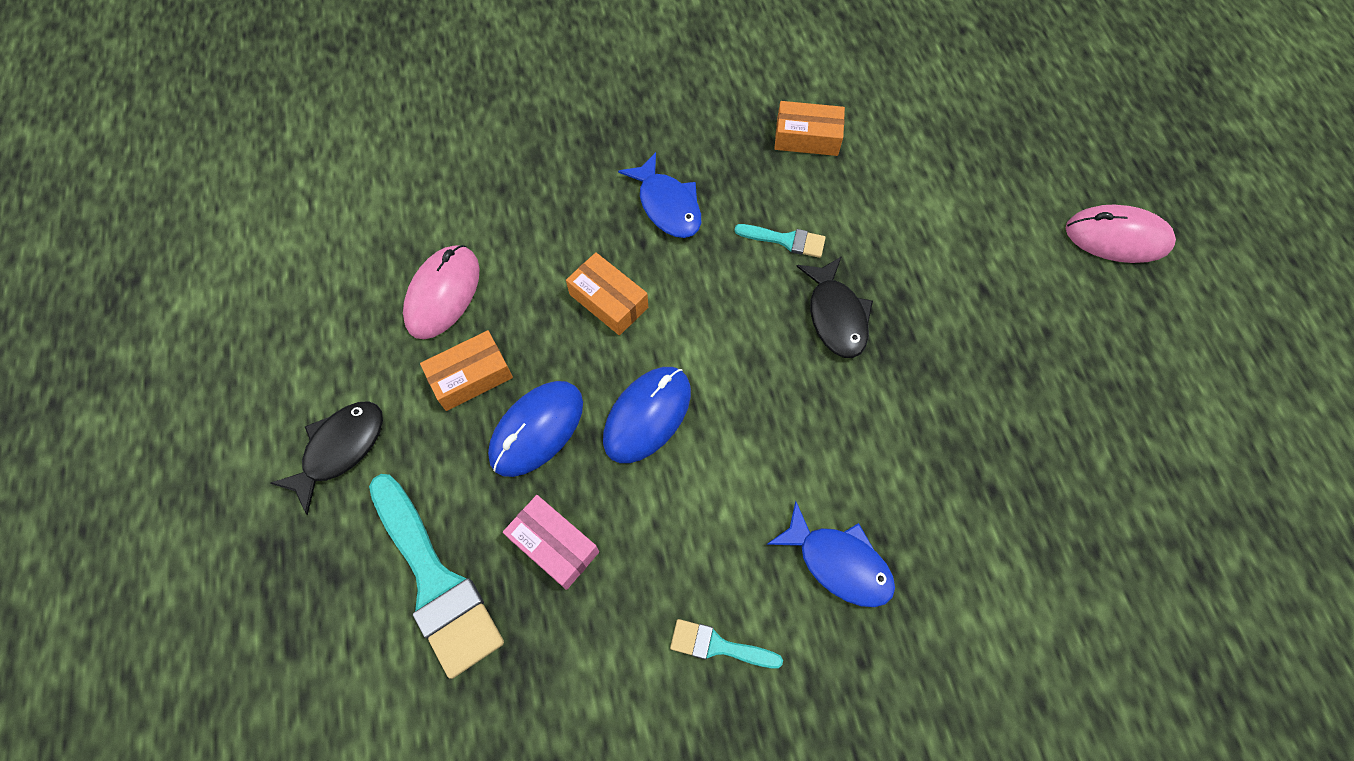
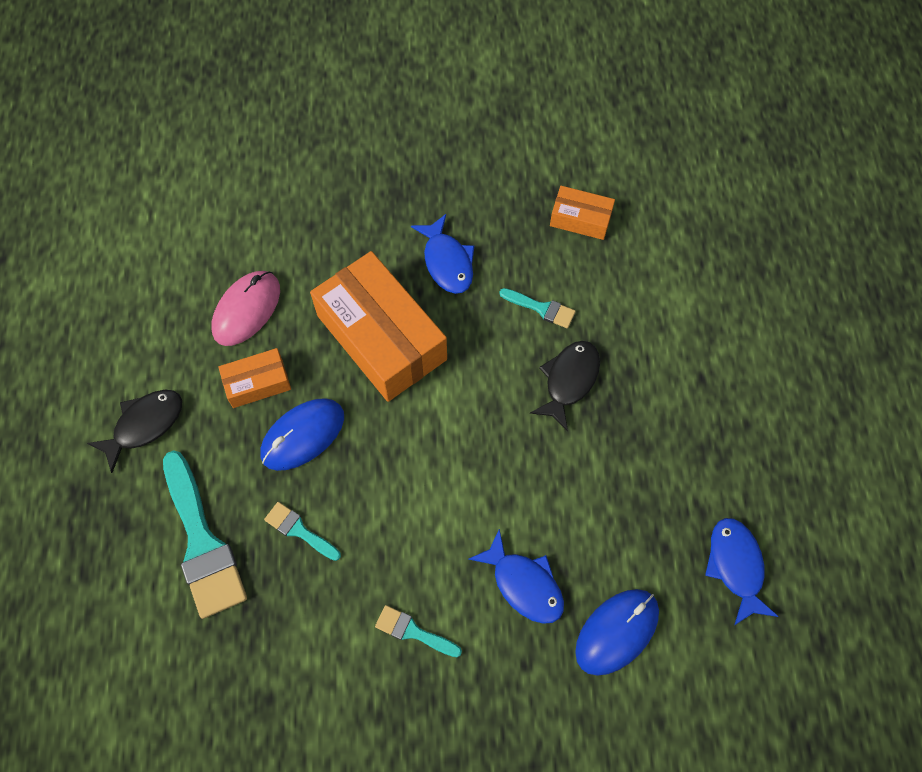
camera: 10 degrees right, 0 degrees up
(554, 545) = (299, 530): pink box -> turquoise brush
(608, 301) = (381, 337): orange box -> orange box, size x2.06
(647, 415) = (394, 439): blue mouse -> blue mouse (617, 631)
(836, 316) = (569, 381): black fish -> black fish turned 150 degrees counterclockwise
(1078, 497) = (736, 566): none -> blue fish
(1117, 237) = (831, 351): pink mouse -> none

